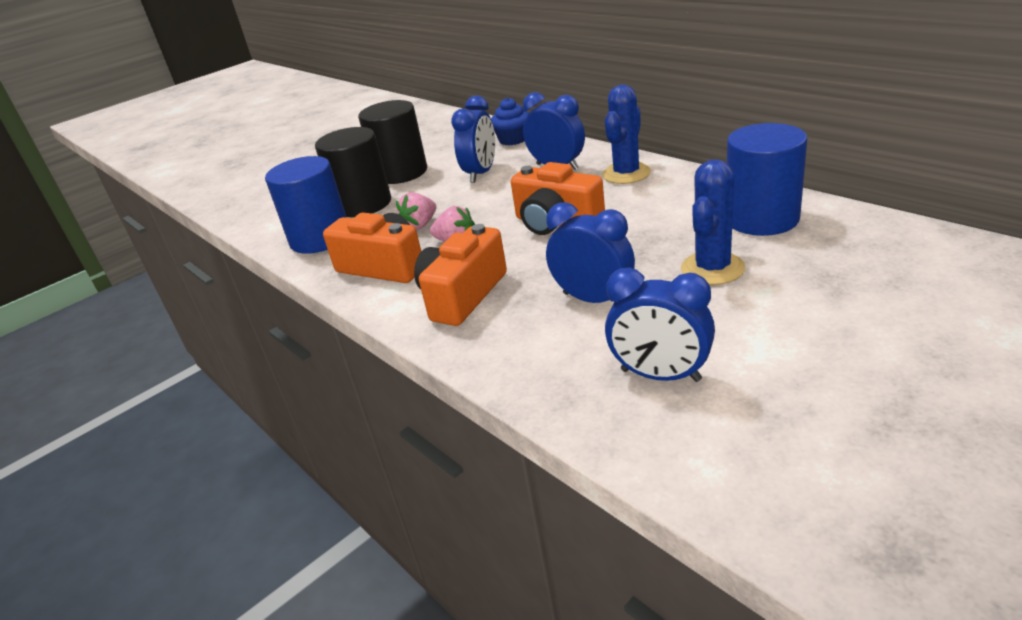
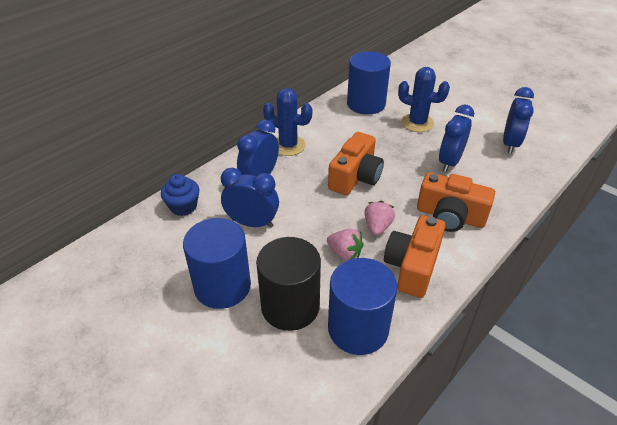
camera: 100 degrees left, 10 degrees up
(401, 173) = (222, 286): black cylinder -> blue cylinder

